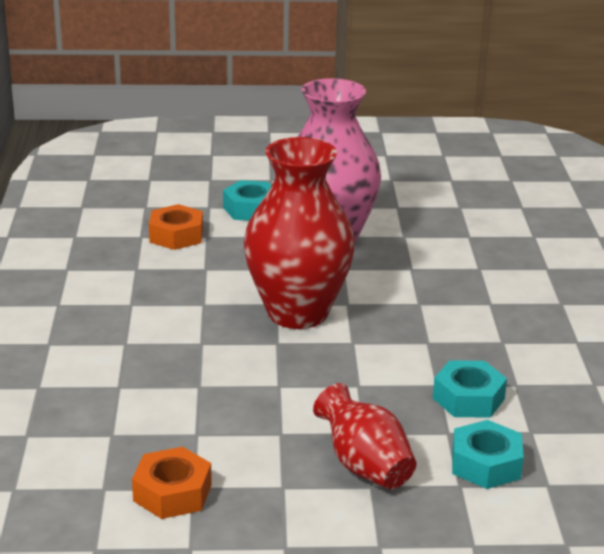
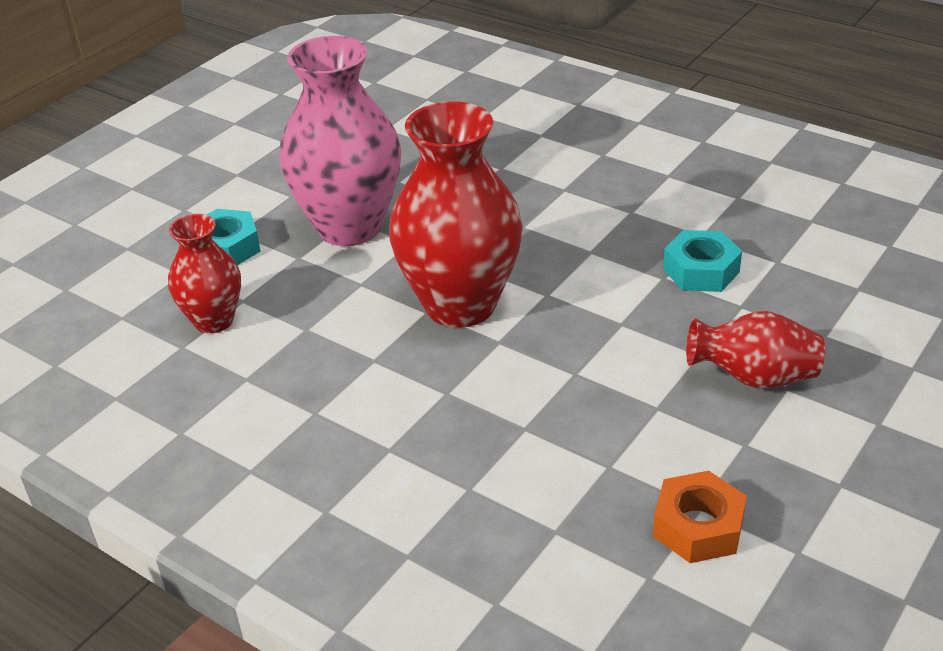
camera: 50 degrees left, 10 degrees up
(176, 235) = (214, 321): orange nut -> red vase
(485, 464) = (805, 307): turquoise nut -> none

